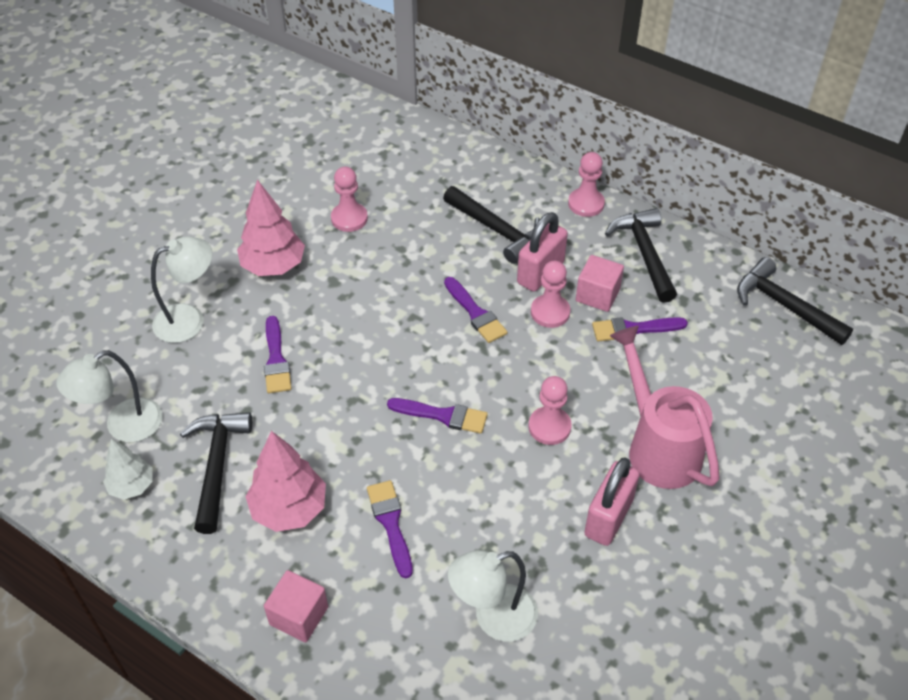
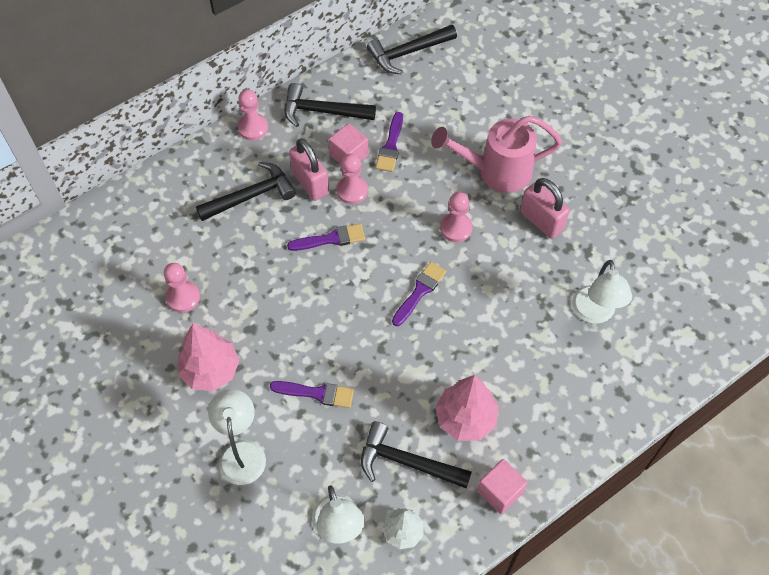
camera: 70 degrees left, 10 degrees up
(299, 616) = (557, 434): pink cube -> pink cube (500, 491)
(390, 523) = (501, 354): purple brush -> none

